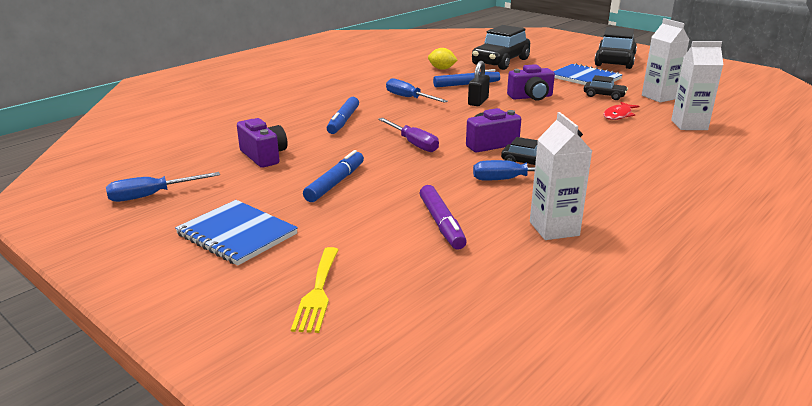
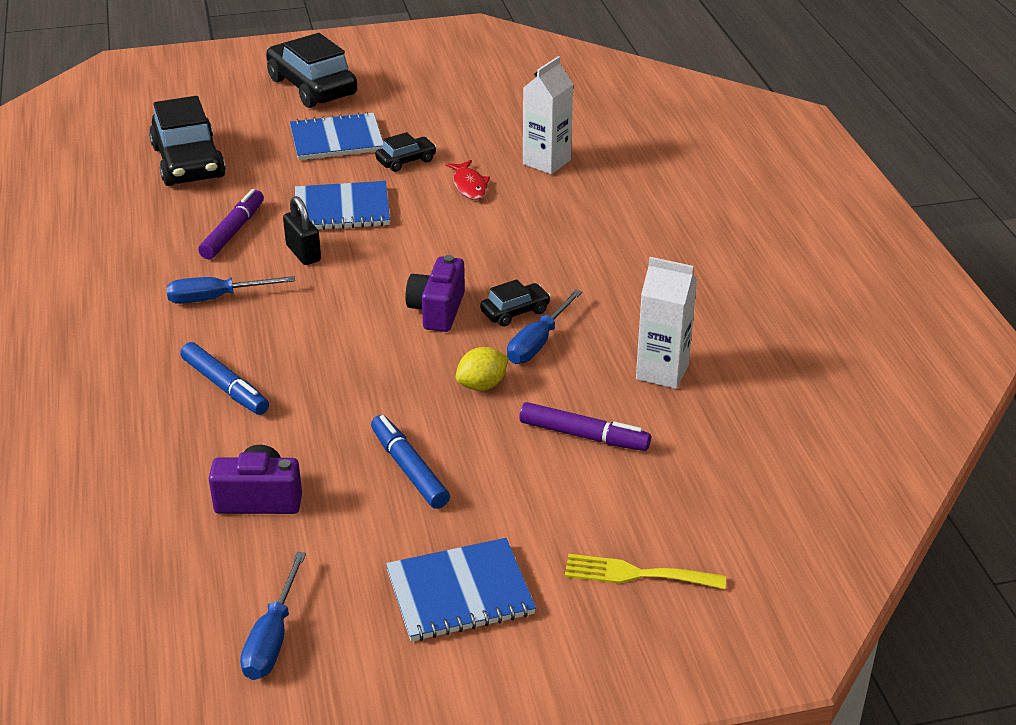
camera: 55 degrees left, 10 degrees up
(318, 292) = (636, 574): yellow fork -> yellow fork turned 150 degrees clockwise
(413, 143) = (368, 363): purple screwdriver -> none
(442, 69) = (144, 220): yellow lemon -> yellow lemon (482, 385)
(466, 85) = (233, 232): blue marker -> purple marker
(531, 97) = (342, 209): purple camera -> blue notebook
(659, 97) = (457, 131): white carton -> none

